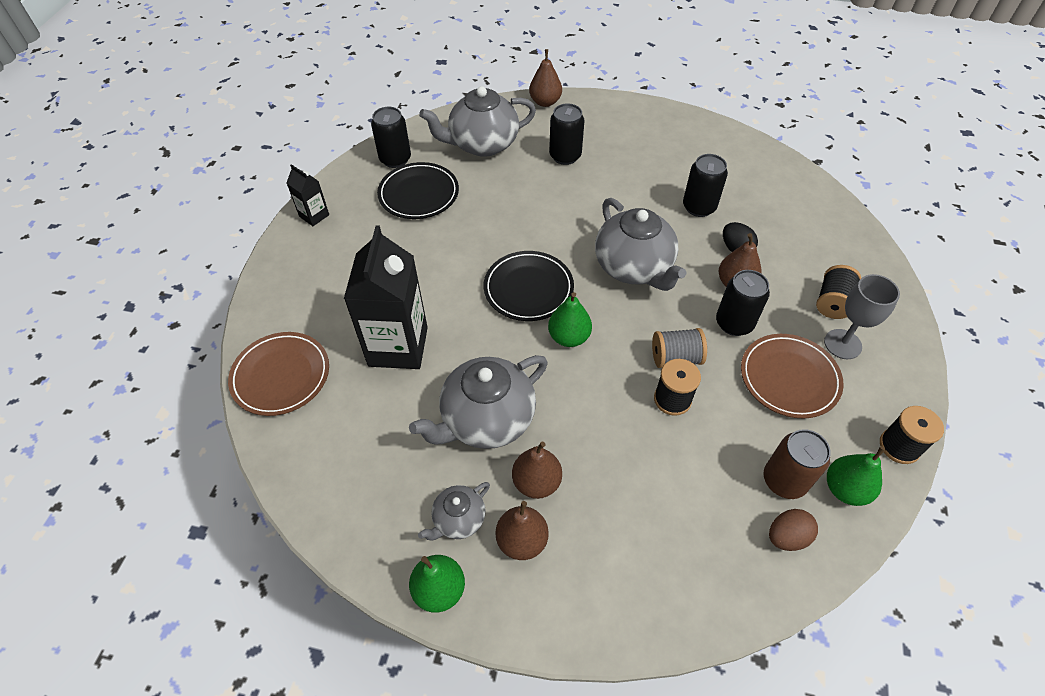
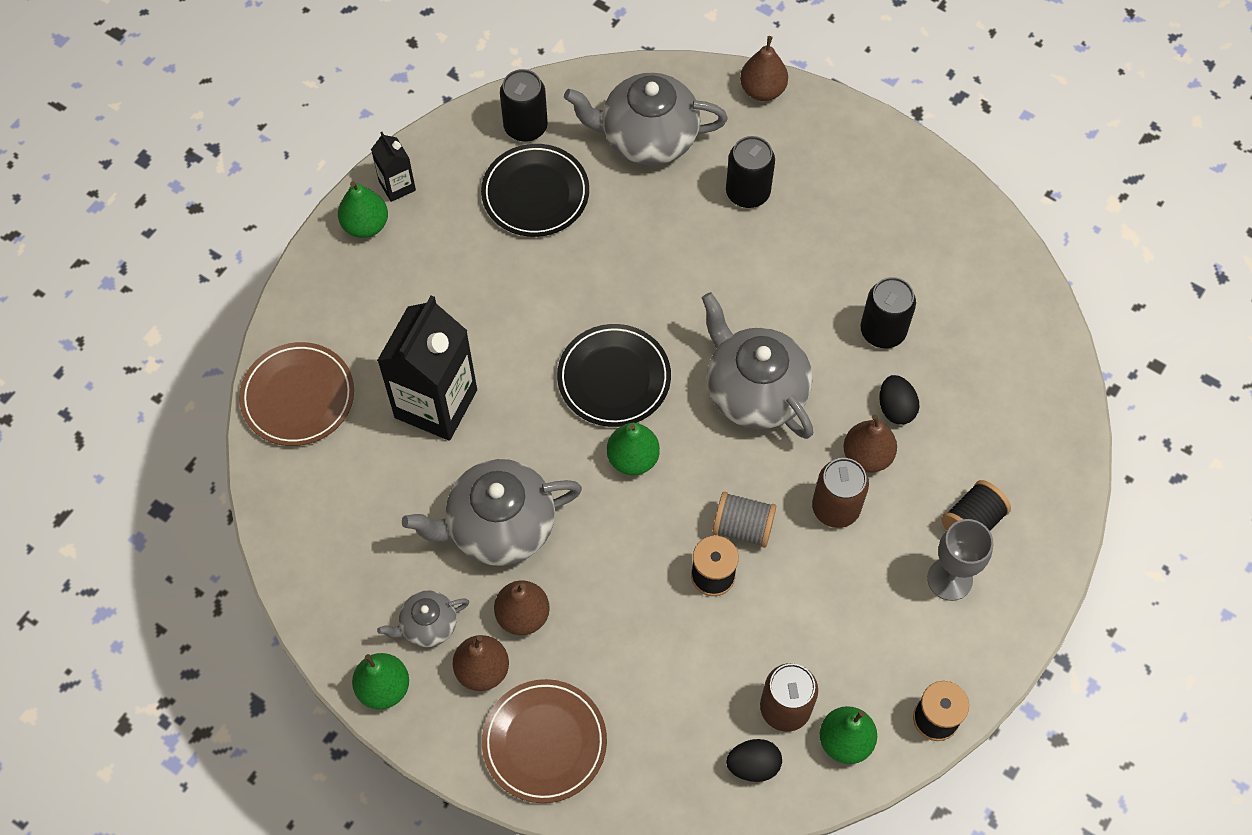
camera: 20 degrees right, 10 degrees up
(298, 245) = (365, 225): none -> green pear
(634, 267) = (754, 391): grey teapot -> grey teapot turned 150 degrees clockwise
(734, 323) = (835, 508): black can -> brown can
(787, 537) = (753, 765): brown egg -> black egg
(789, 378) = (860, 597): brown plate -> brown plate (544, 742)

